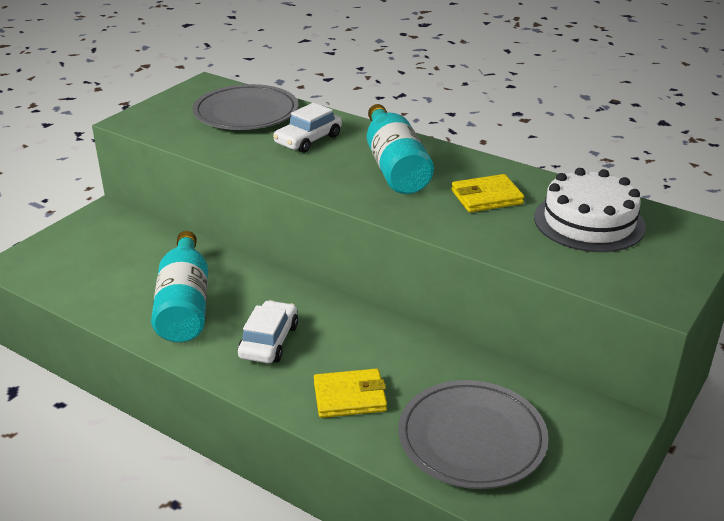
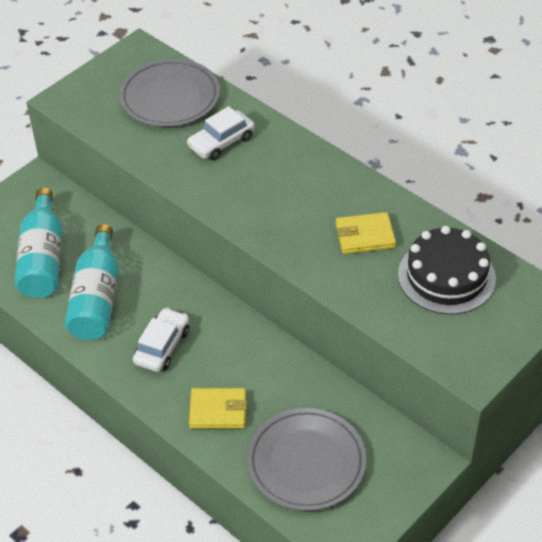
camera: 10 degrees right, 15 degrees up
(394, 166) = (292, 187): turquoise bottle -> turquoise bottle (43, 258)
(589, 222) = (446, 276): white cake -> black cake

